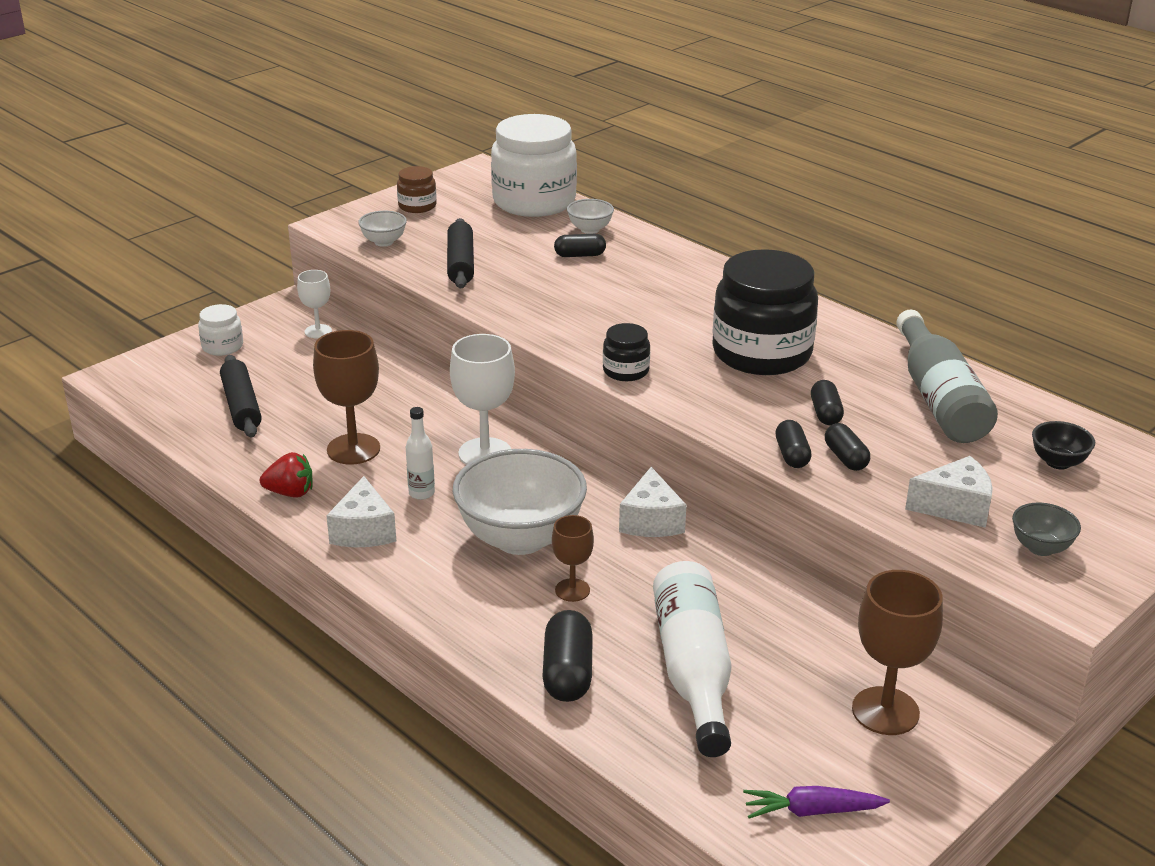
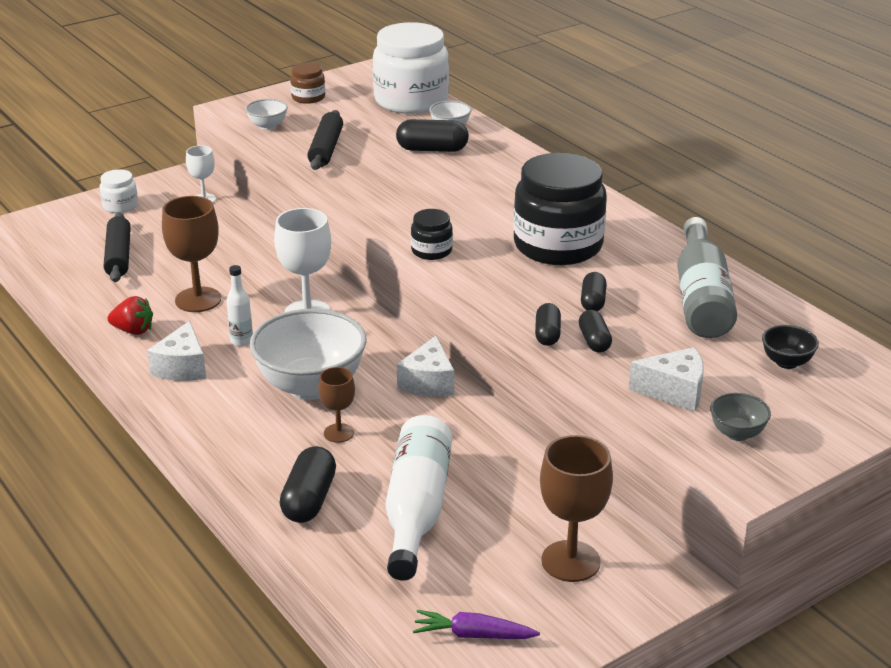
camera: 10 degrees right, 0 degrees up
(580, 255) = (432, 149): black capsule -> black capsule, size x1.56

